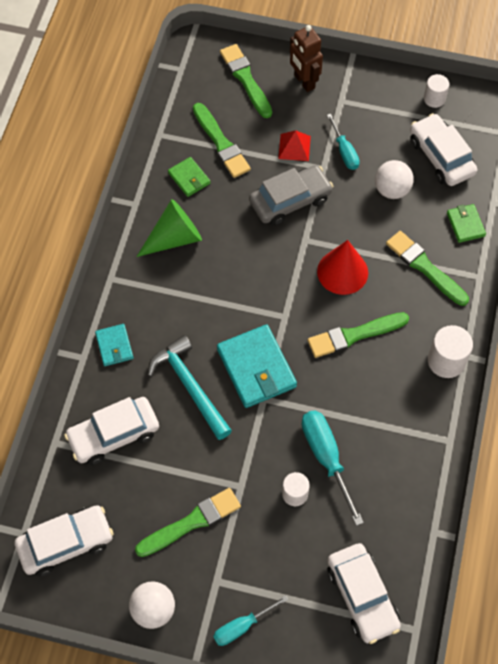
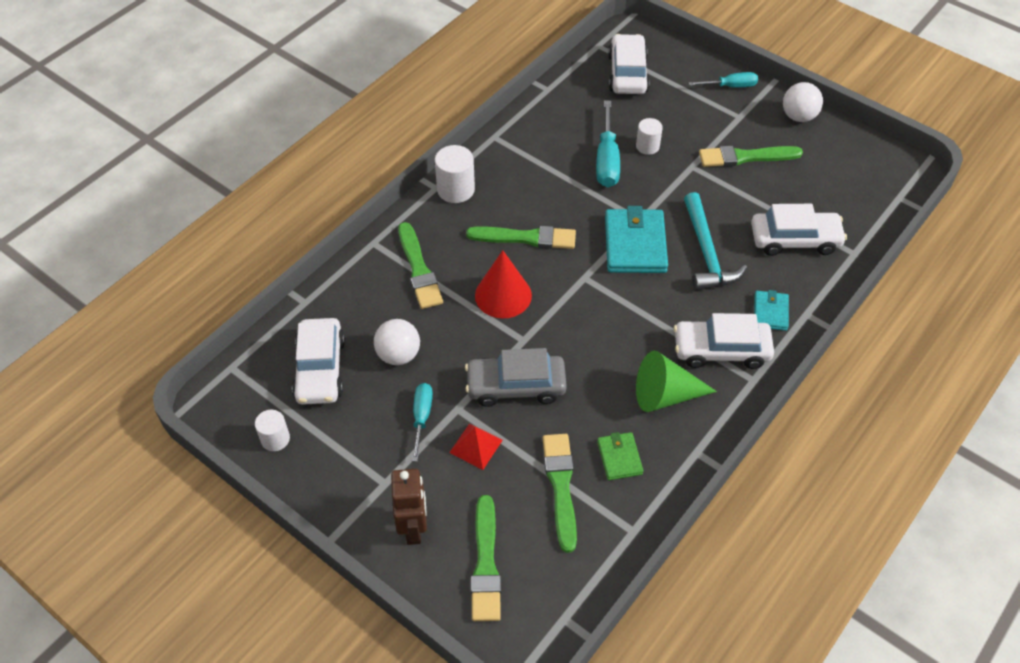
camera: 155 degrees left, 10 degrees down
(66, 543) = (862, 178): white car -> white car (721, 350)
(465, 224) = (349, 292): green wallet -> none

